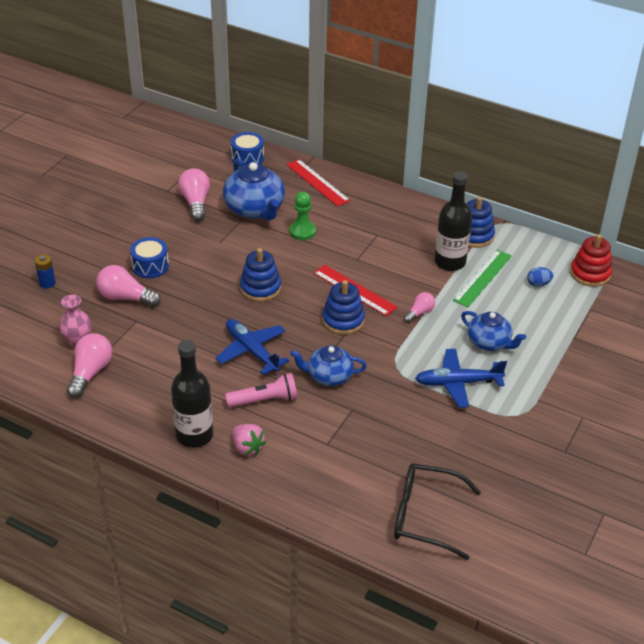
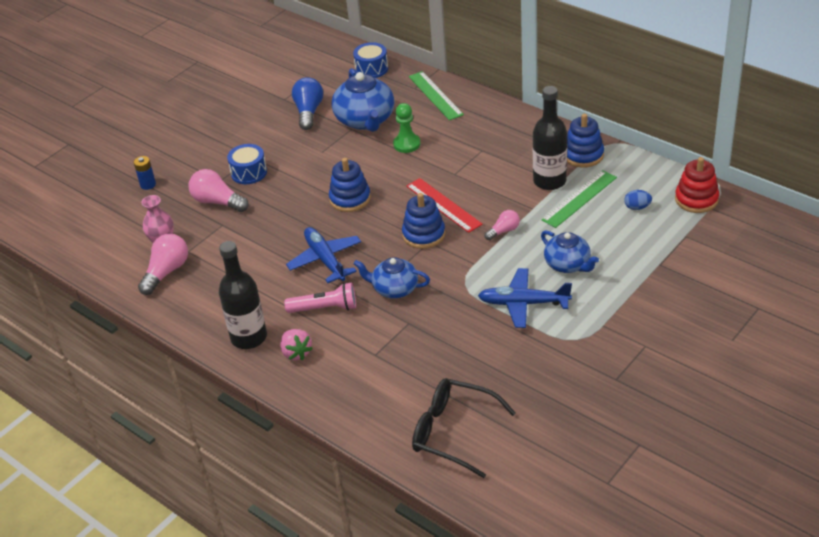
camera: 15 degrees right, 0 degrees up
(195, 202) = (308, 112): pink light bulb -> blue light bulb
(318, 182) = (435, 95): red ruler -> green ruler

